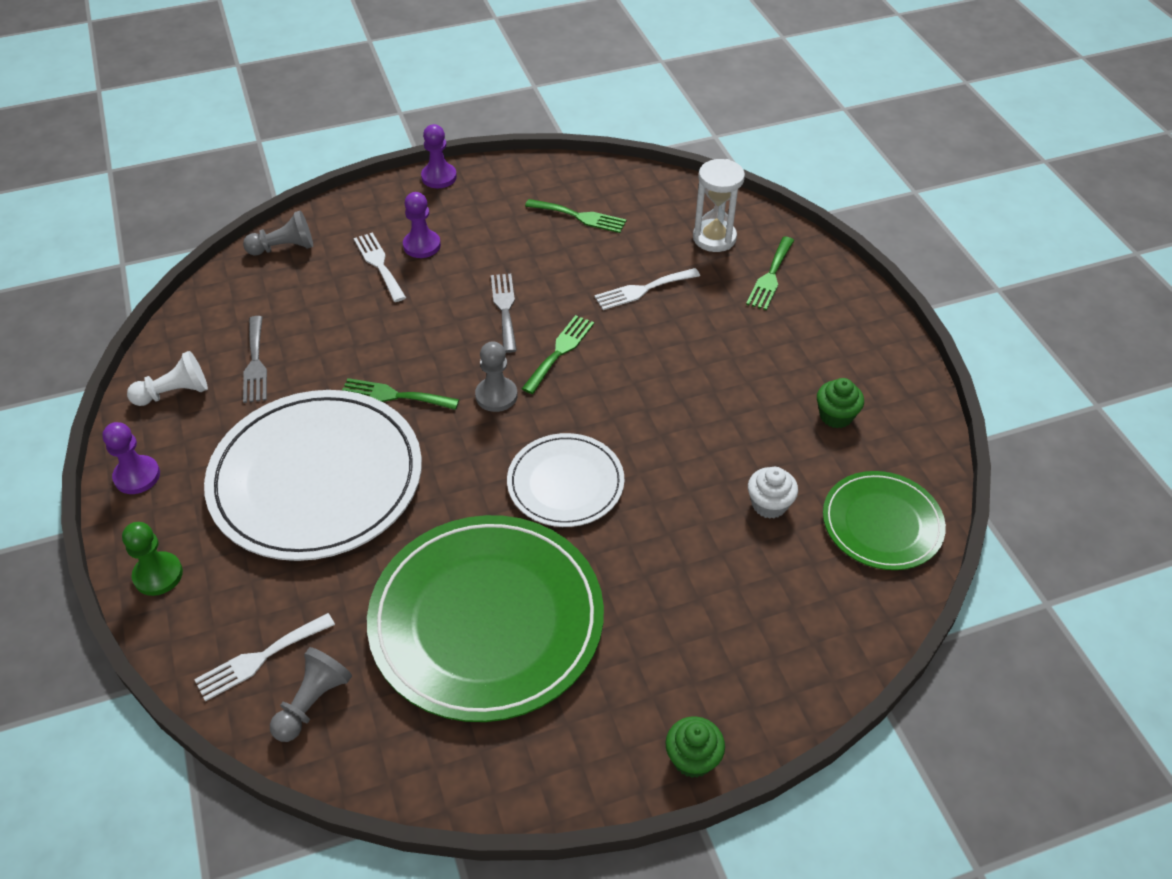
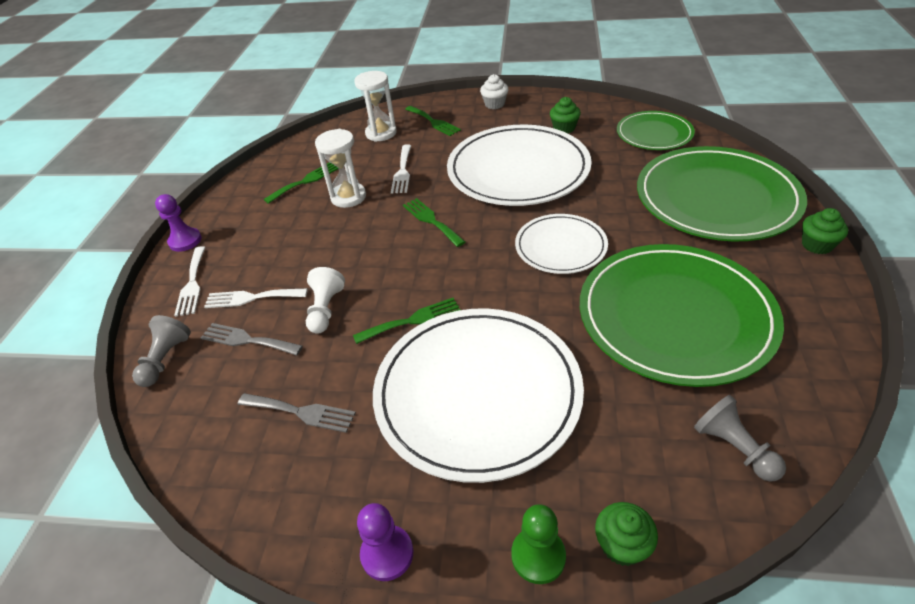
camera: 60 degrees left, 5 degrees down
(174, 393) = (289, 493): white pawn -> white pawn (325, 309)
(182, 631) = (622, 545): none -> green cupcake
(260, 658) = (674, 480): white fork -> white fork (192, 284)
(394, 395) = (412, 320): green fork -> green fork turned 150 degrees counterclockwise
(422, 245) = (254, 267): purple pawn -> none
(496, 396) = (453, 262): grey pawn -> none
(505, 308) = (366, 238): grey fork -> grey fork (247, 340)
(569, 264) = (348, 197): none -> white hourglass
(704, 397) = (518, 170): none -> white plate
(749, 626) = (716, 198): none -> green plate
(769, 504) = (622, 167): white cupcake -> white cupcake (494, 104)

